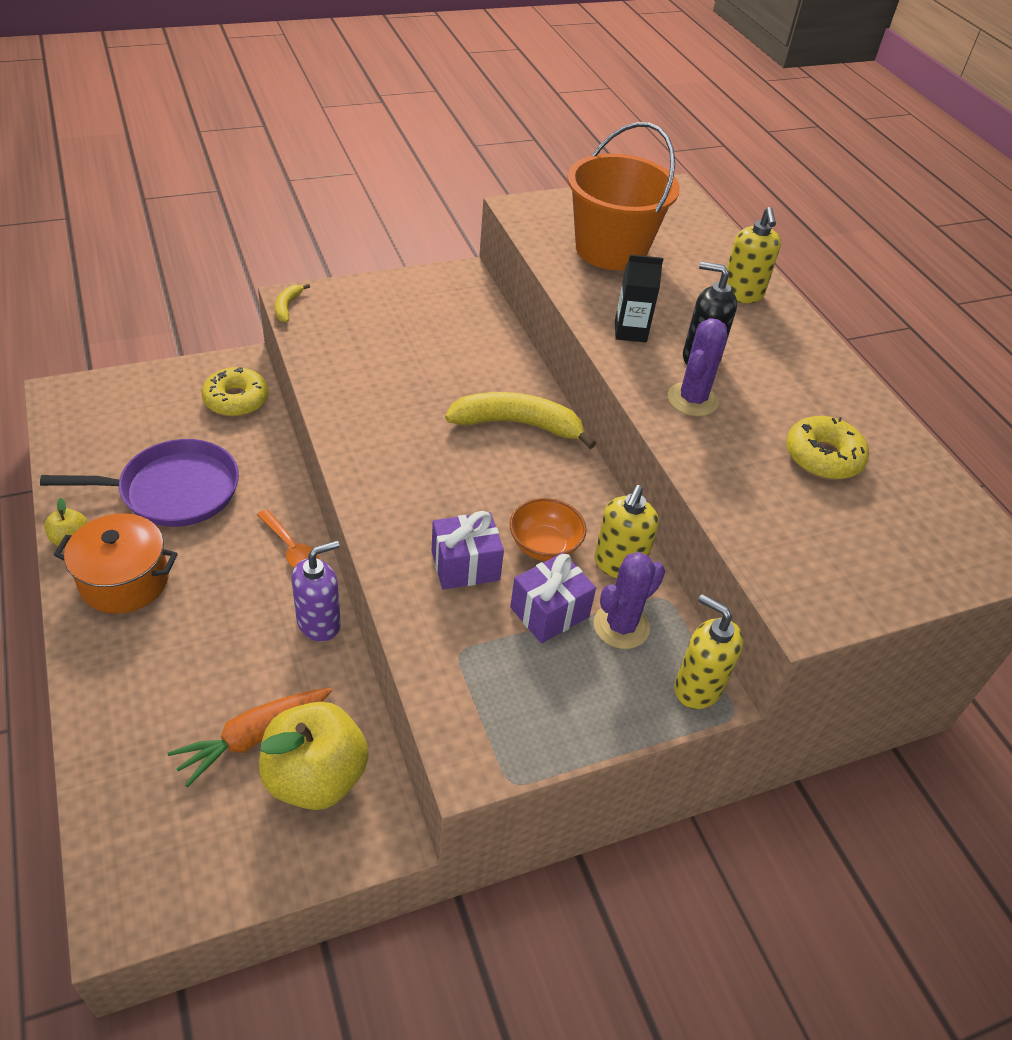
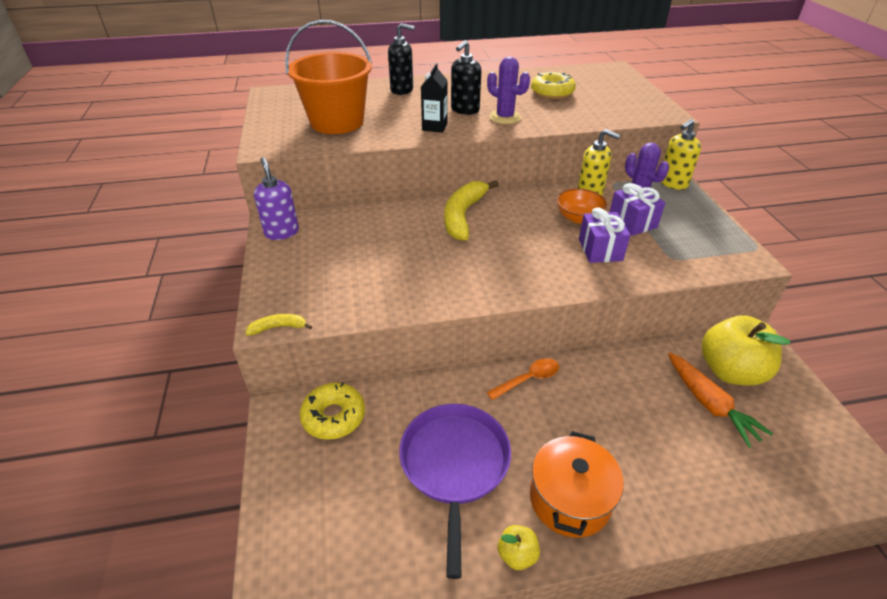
camera: 75 degrees left, 5 degrees down
(287, 307) = (278, 327): yellow banana -> yellow banana turned 150 degrees clockwise
(319, 623) = (601, 365): purple soap dispenser -> purple soap dispenser (282, 232)
(742, 294) = (402, 90): yellow soap dispenser -> black soap dispenser

